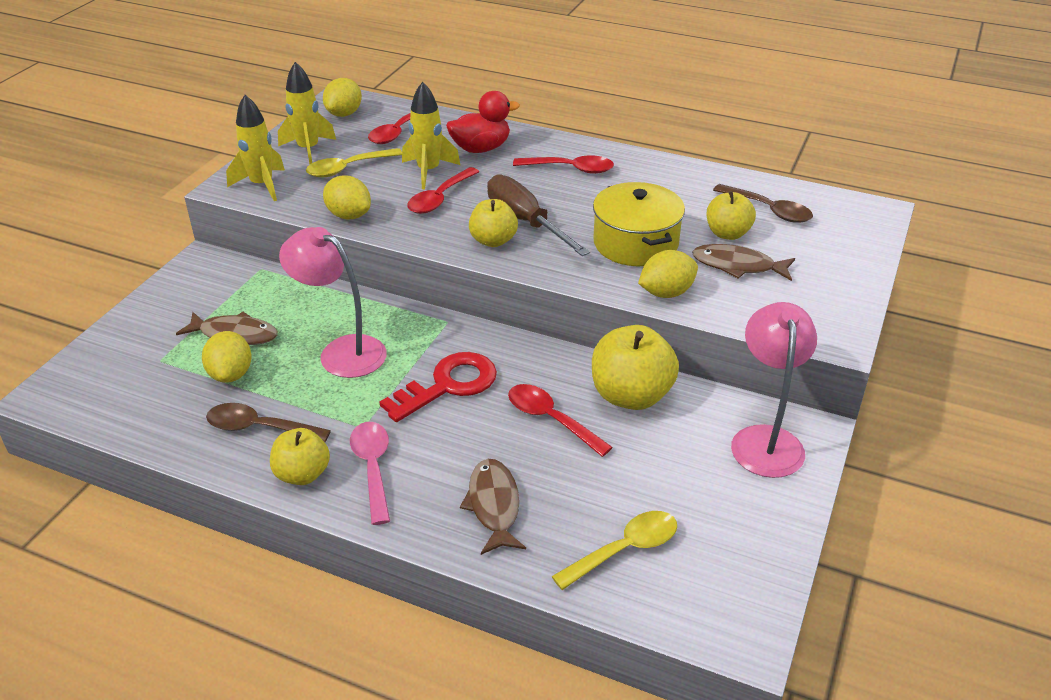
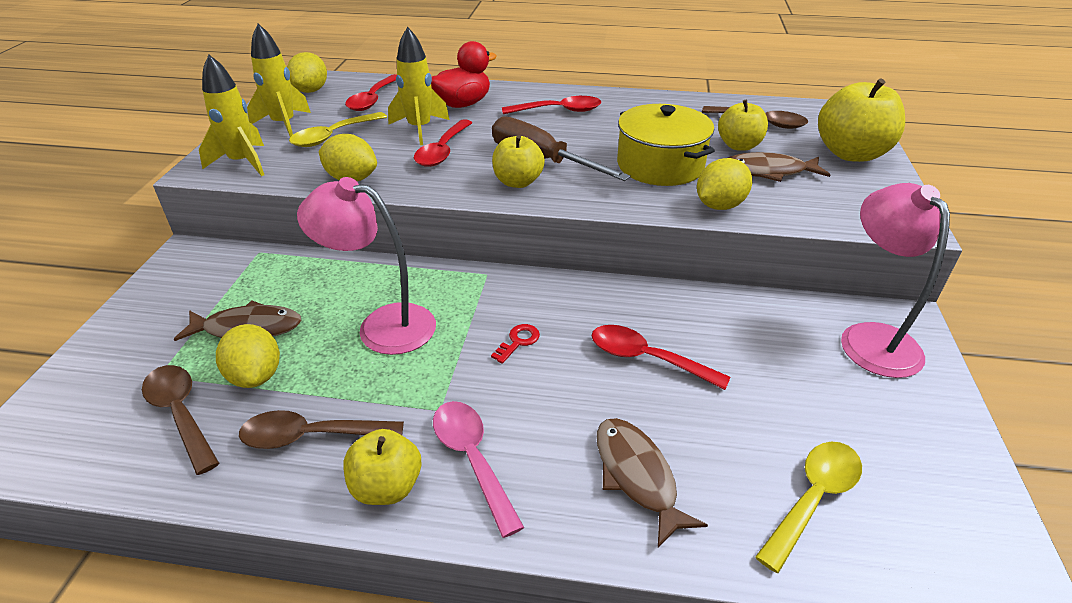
camera: 15 degrees left, 0 degrees up
(169, 393) = (180, 414): none -> brown spoon
(448, 385) = (518, 341): red key -> red key, size x0.42
(631, 395) = (714, 317): yellow apple -> yellow apple (851, 154)

